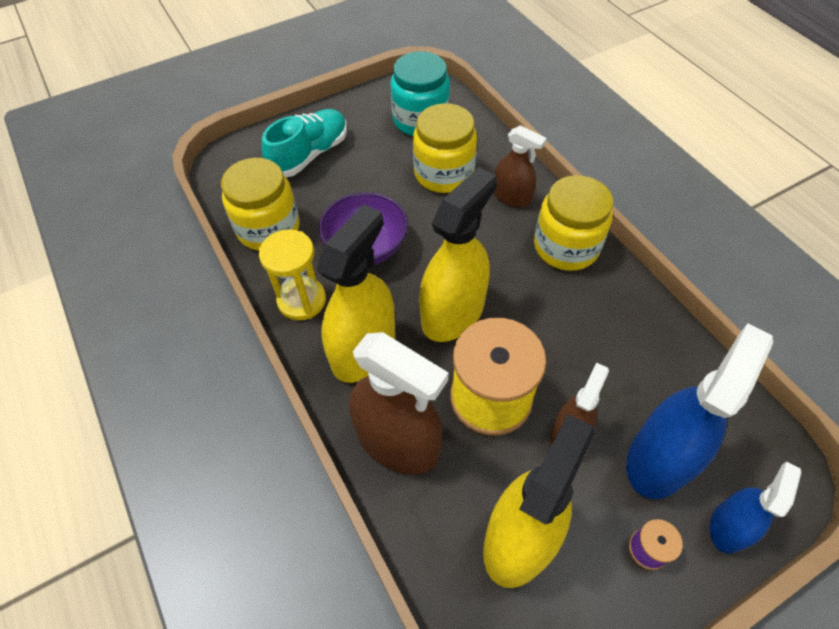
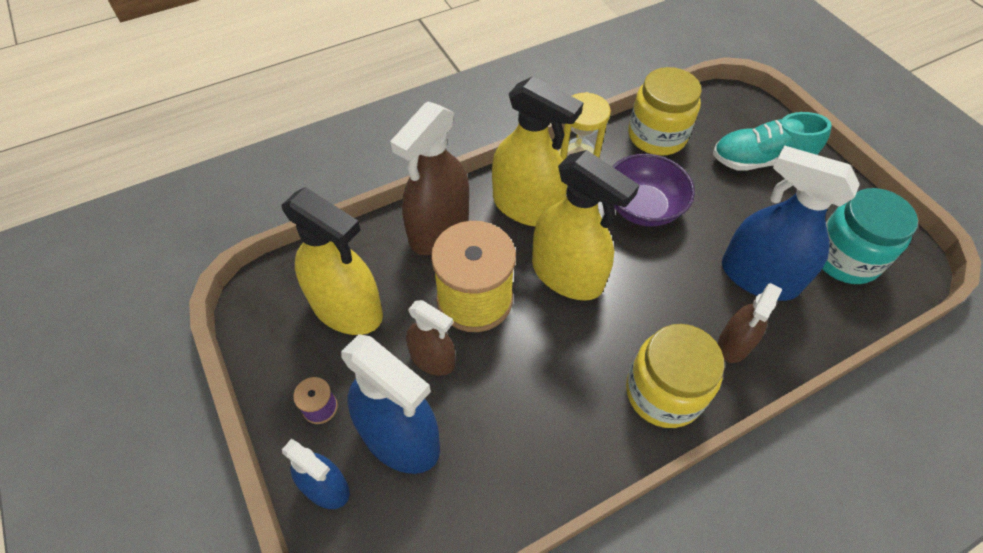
camera: 90 degrees right, 0 degrees up
(310, 154) = (760, 160): turquoise shoe -> turquoise shoe turned 135 degrees clockwise
(444, 173) = (758, 277): yellow jar -> blue spray bottle

